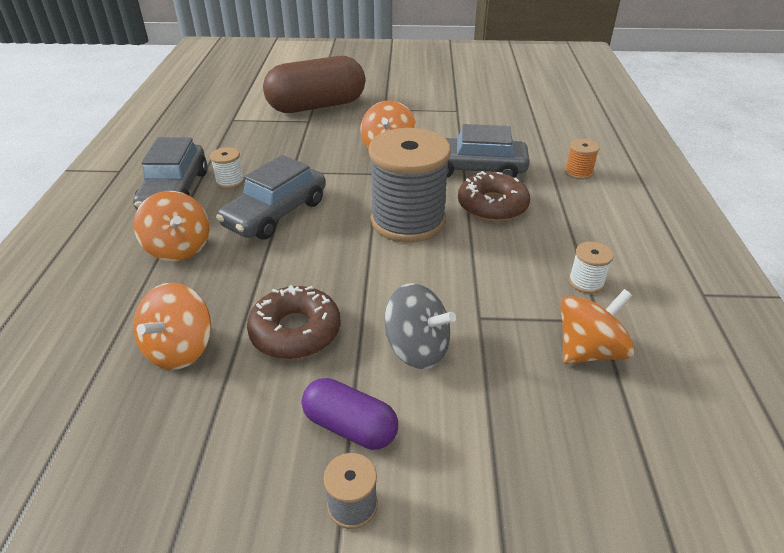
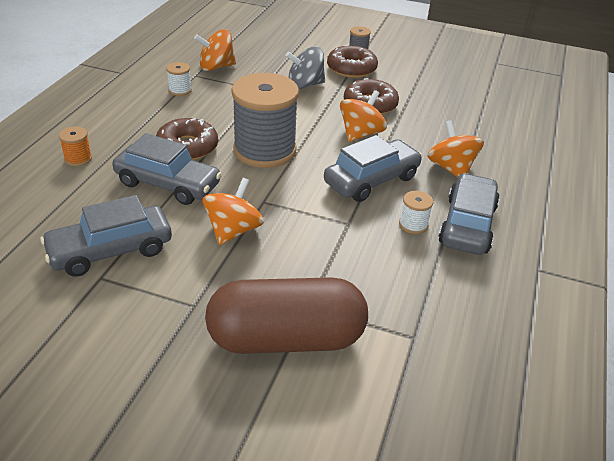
camera: 165 degrees left, 0 degrees up
(180, 349) = (437, 110): orange spinning top -> orange spinning top (361, 134)
(350, 426) = (351, 68): purple capsule -> brown donut
(417, 349) = (305, 85): grey spinning top -> grey spinning top turned 60 degrees counterclockwise
(467, 122) = (110, 250): none -> grey car

